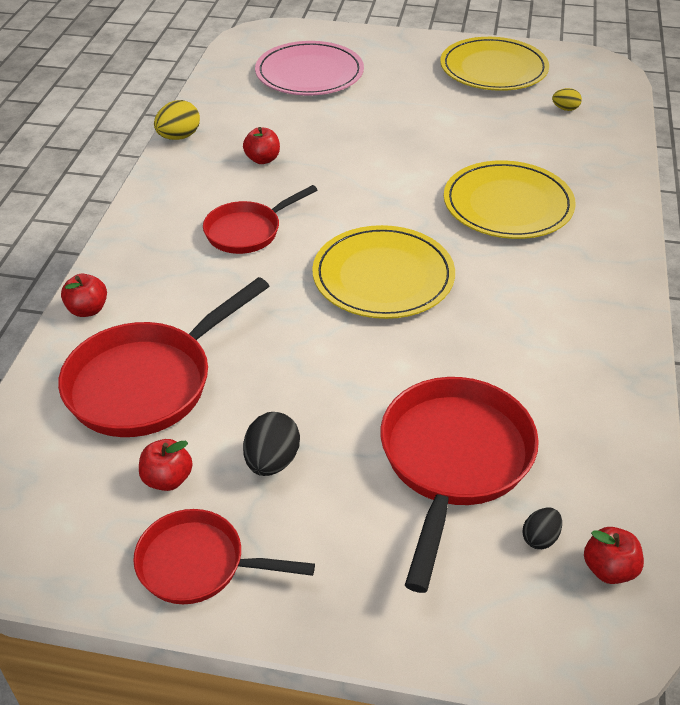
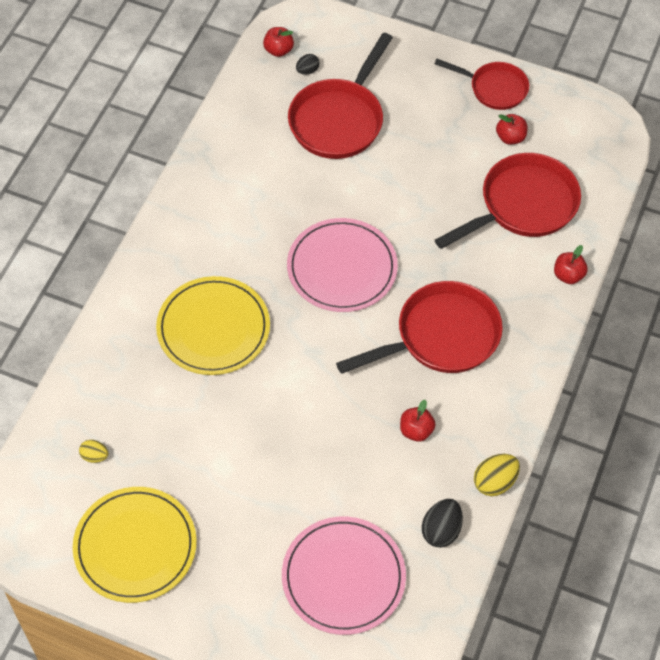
camera: 170 degrees left, 15 degrees up
(247, 231) = (441, 336): red pan -> red pan, size x1.62
(272, 461) = (447, 138): black egg -> black egg (441, 530)
(383, 277) = (342, 268): yellow plate -> pink plate

